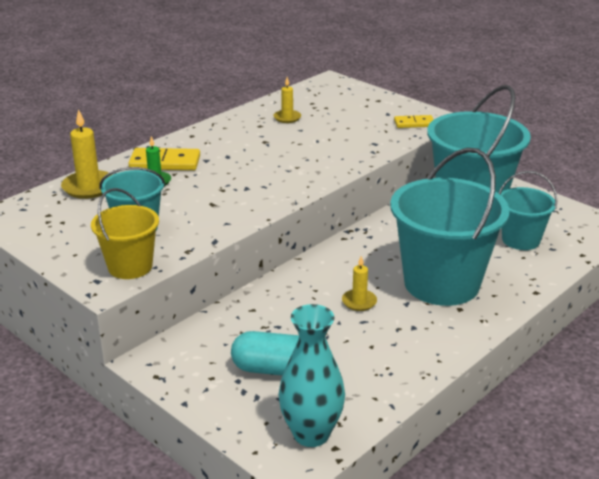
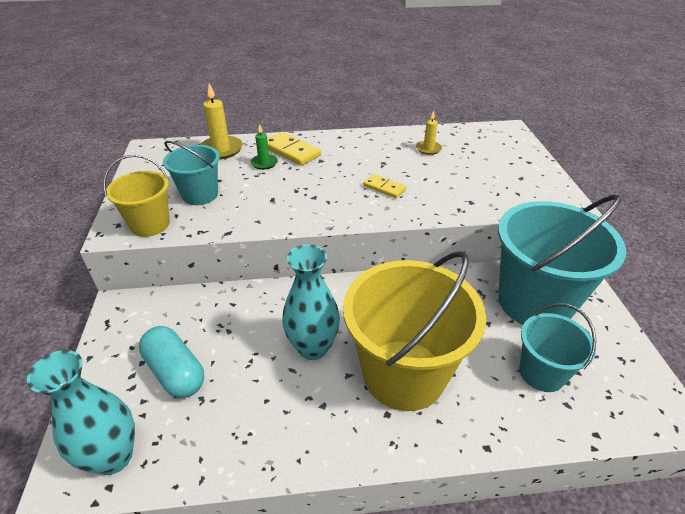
camera: 40 degrees right, 10 degrees up
(359, 302) = (313, 347): yellow candle -> turquoise vase
(414, 123) = (534, 197): yellow domino -> yellow domino (384, 188)
(441, 283) = (404, 374): turquoise bucket -> yellow bucket

